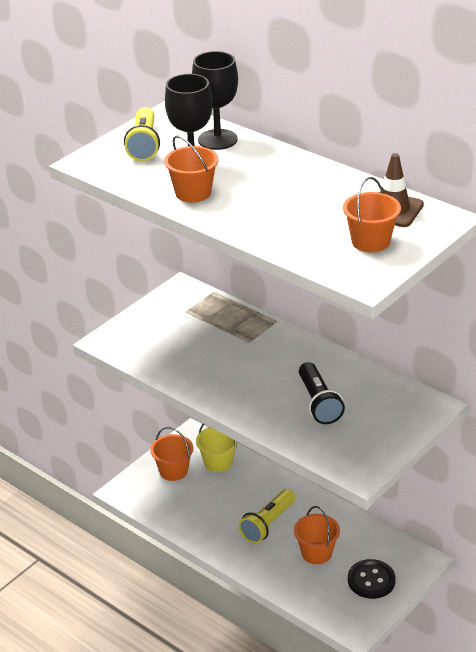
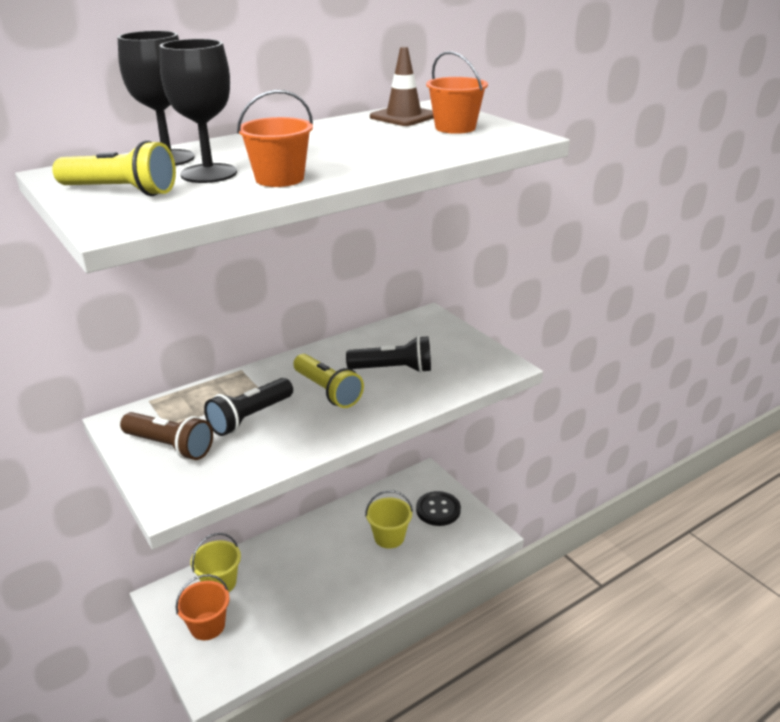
camera: 75 degrees left, 5 degrees down
(162, 320) = (170, 446): none -> brown flashlight
(212, 345) = (250, 417): none -> black flashlight
(268, 524) = (334, 563): yellow flashlight -> yellow flashlight (327, 391)
(316, 553) = (389, 537): orange bucket -> yellow bucket

